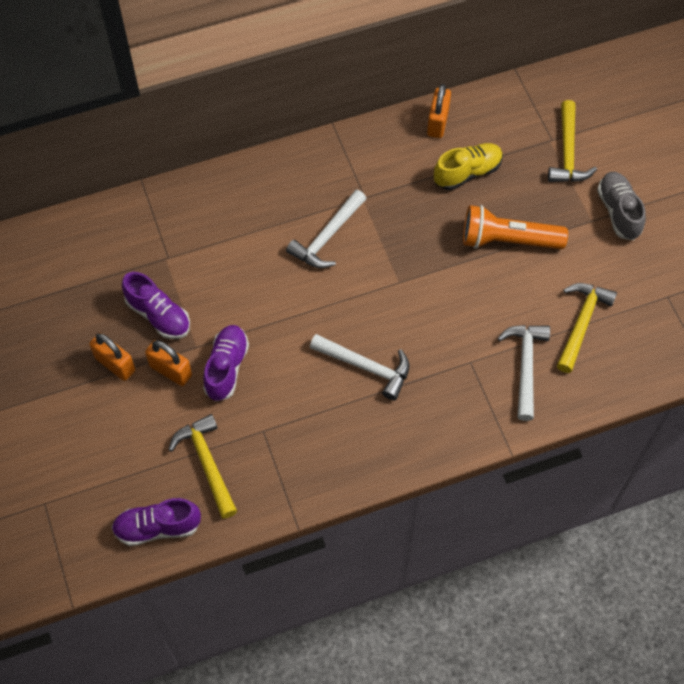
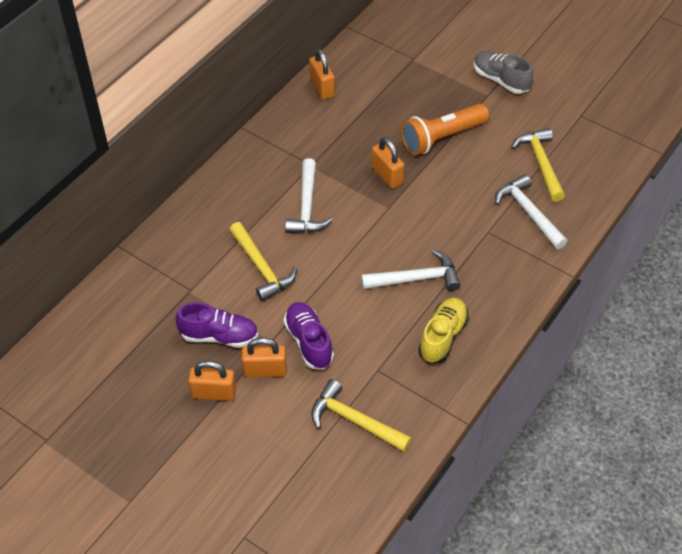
camera: 35 degrees left, 10 degrees down
(157, 527) = (356, 493): purple shoe -> none
(424, 249) = (387, 175): none -> orange padlock
(467, 172) = (373, 109): yellow shoe -> yellow shoe (442, 337)
(567, 152) = (432, 61): yellow hammer -> yellow hammer (261, 267)

